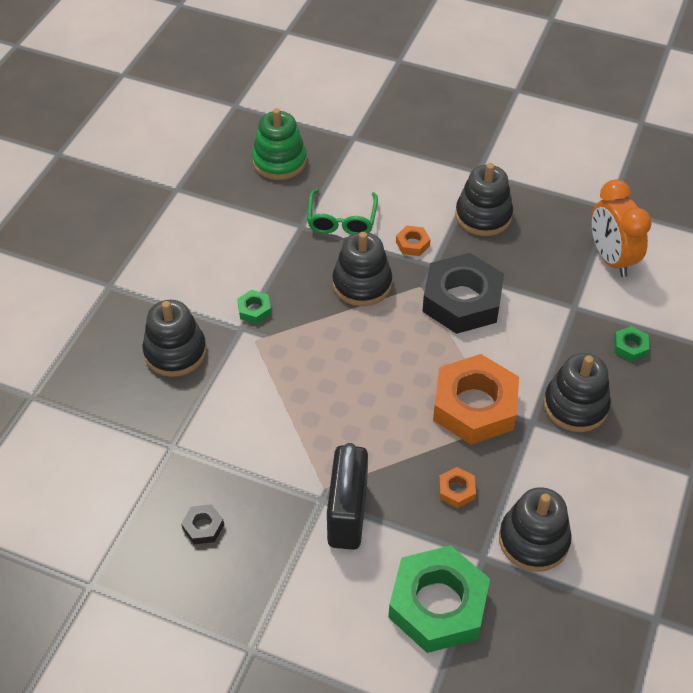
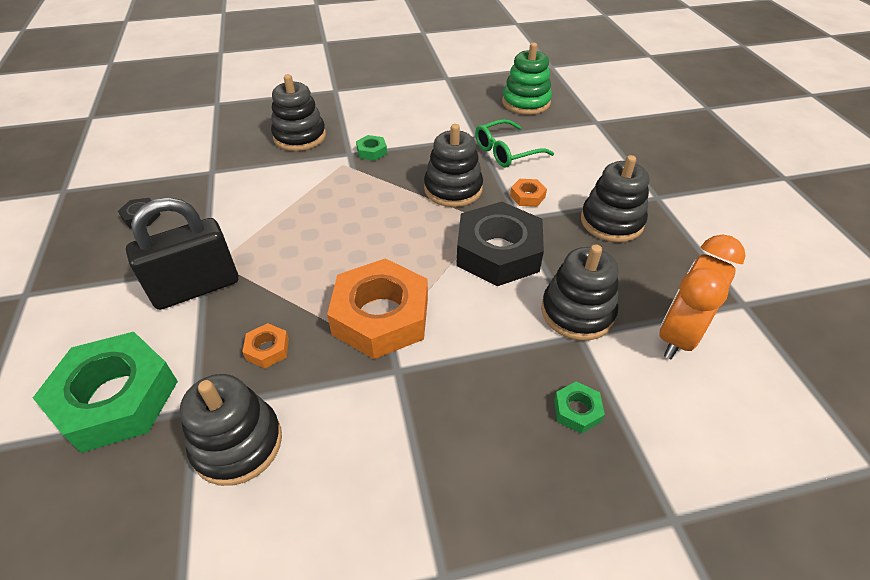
camera: 55 degrees right, 5 degrees down
(575, 405) = (448, 397): black stacking toy -> black stacking toy (577, 312)

